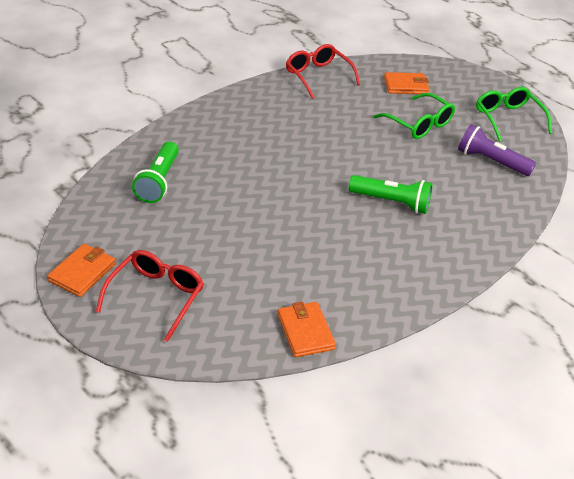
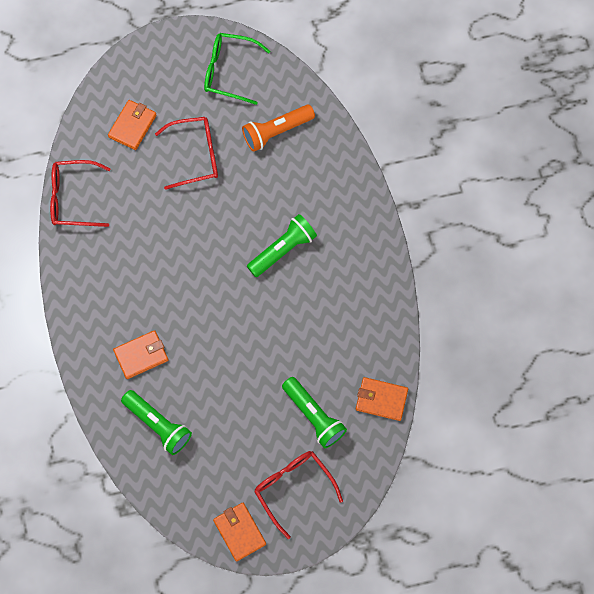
camera: 55 degrees left, 30 degrees up
(216, 151) = (141, 355): none -> orange wallet
(246, 283) = (313, 416): none -> green flashlight
(418, 124) = (195, 155): green glasses -> red glasses
(491, 161) = (276, 131): purple flashlight -> orange flashlight

